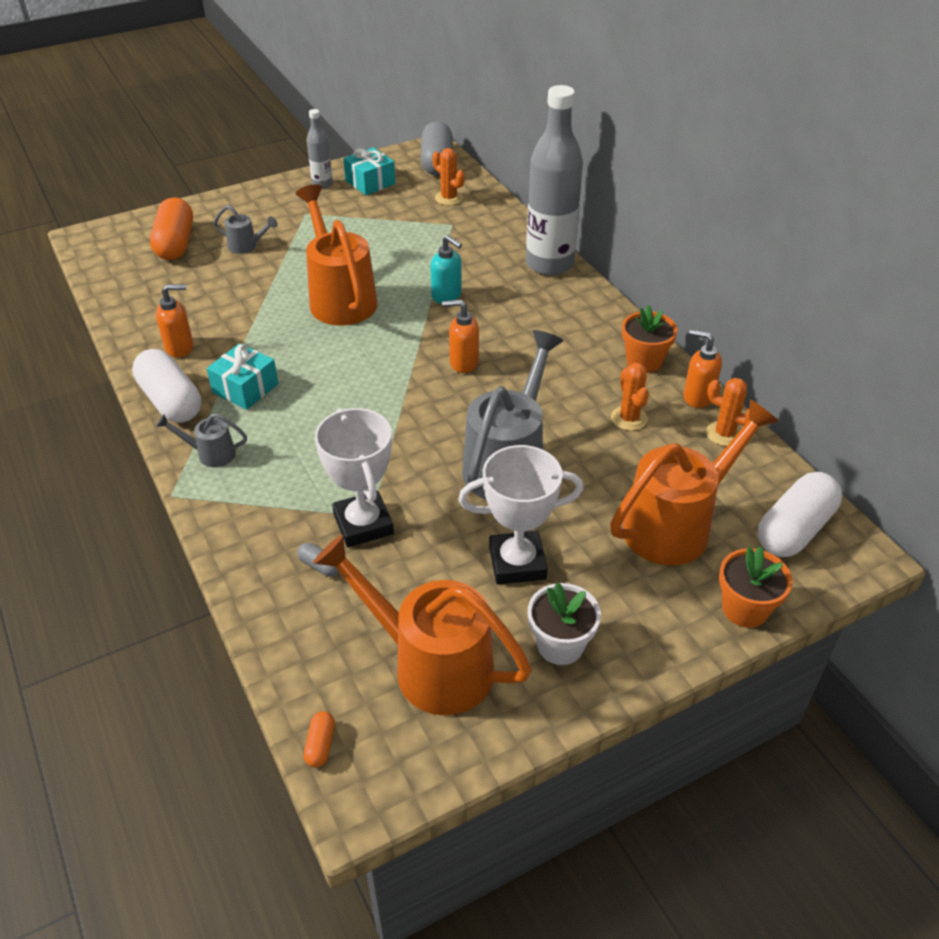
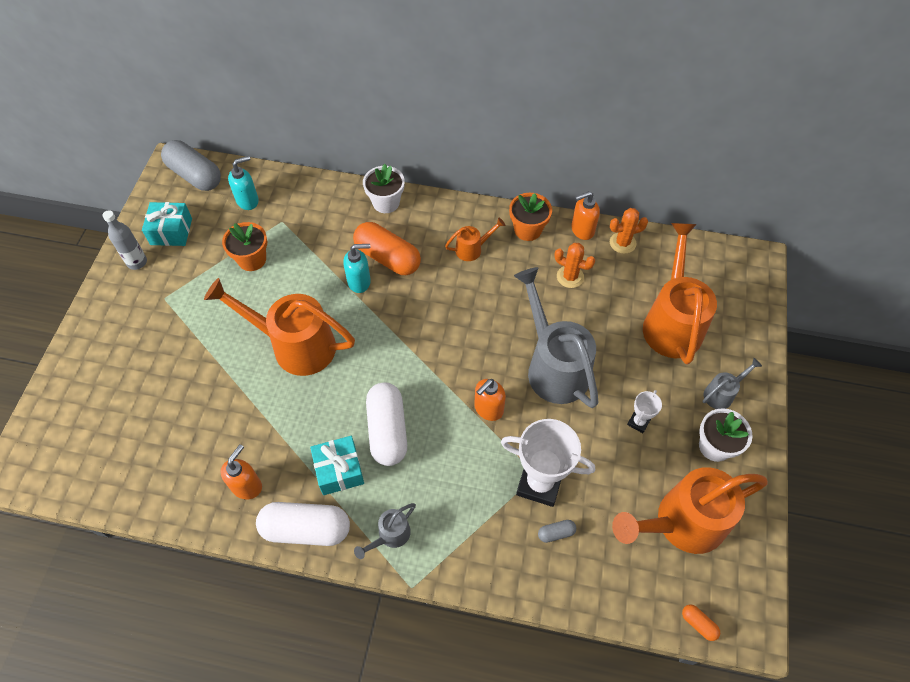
camera: 50 degrees left, 15 degrees up
(175, 243) = (102, 410): orange capsule -> orange capsule (388, 258)
(246, 246) = (163, 363): grey watering can -> grey watering can (722, 394)
(448, 198) = (248, 200): orange cactus -> turquoise soap dispenser
(463, 363) = (438, 322): orange soap dispenser -> orange soap dispenser (488, 409)
(517, 562) = (638, 422): white trophy -> white trophy, size x0.48
(549, 264) = (386, 202): grey bottle -> white flower pot
(571, 339) = (472, 249): none -> orange watering can
(745, 609) = (753, 340): orange flower pot -> orange flower pot (252, 259)
(794, 529) = (718, 273): white capsule -> white capsule (387, 430)

